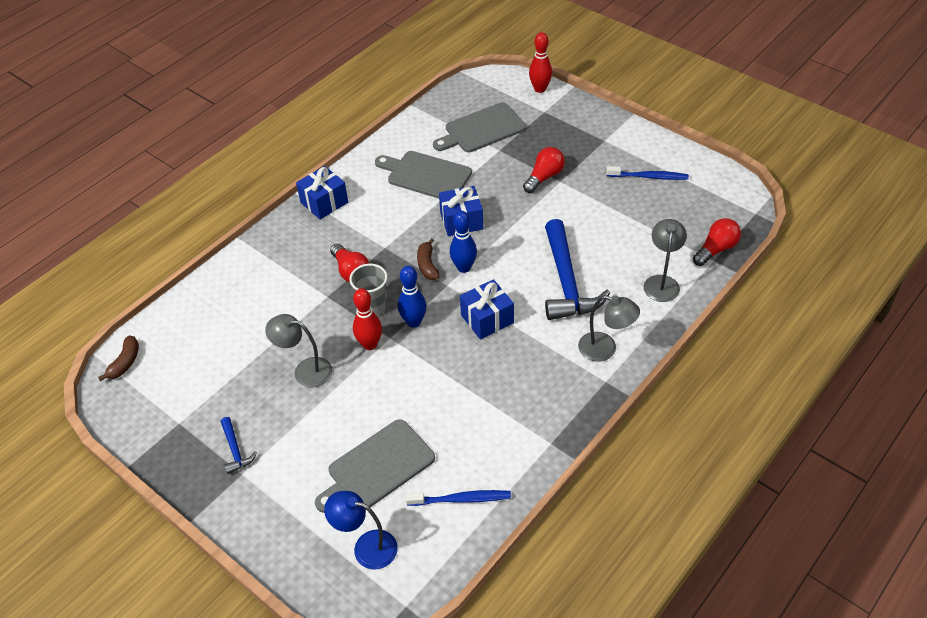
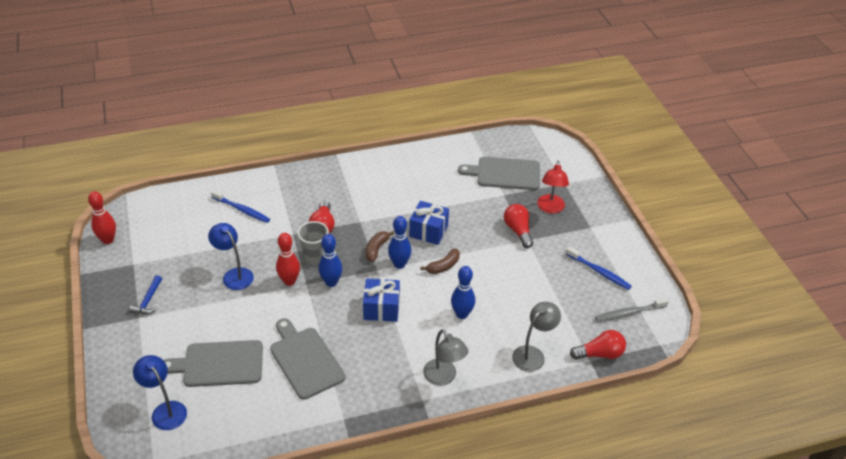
camera: 30 degrees right, 5 degrees down
(125, 362) = (138, 209): brown banana -> brown banana (443, 266)
(305, 370) = (234, 275): grey lamp -> blue lamp
(324, 202) = (349, 170): blue gift -> none
(426, 175) = (434, 186): grey cutting board -> grey cutting board (305, 360)
(460, 499) = (250, 418): blue toothbrush -> blue toothbrush (241, 210)
(540, 89) = (576, 165): red bowling pin -> red bowling pin (108, 240)
(544, 177) = (518, 231): red light bulb -> red light bulb turned 90 degrees counterclockwise
(553, 141) = (550, 208): none -> red lamp
(566, 282) = (462, 314): blue hammer -> blue bowling pin
(707, 199) = (629, 313): none -> grey toothbrush

